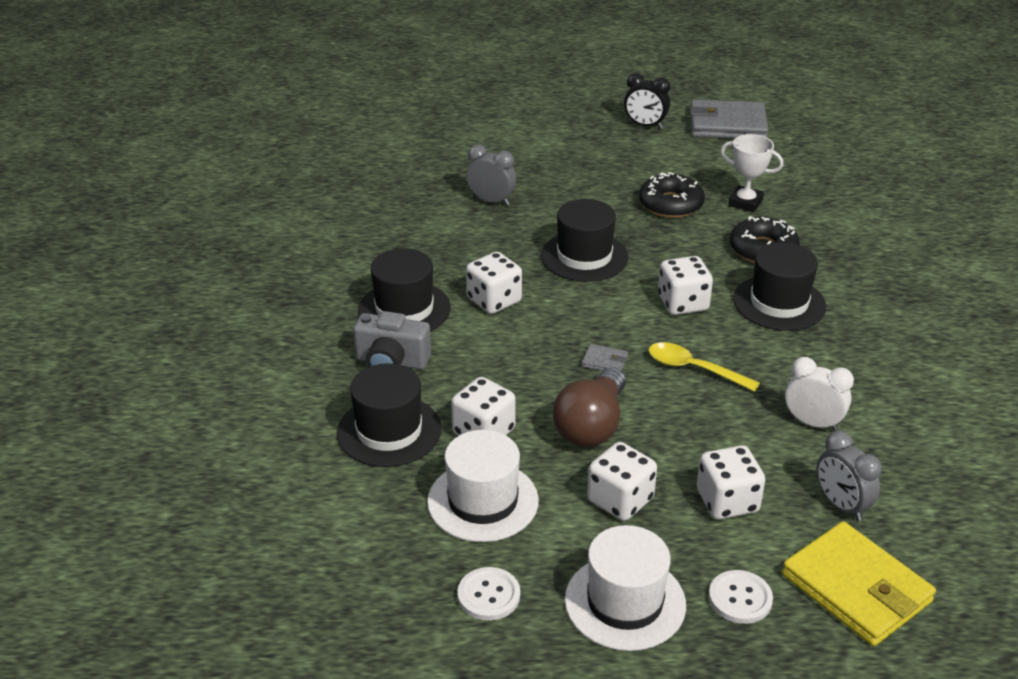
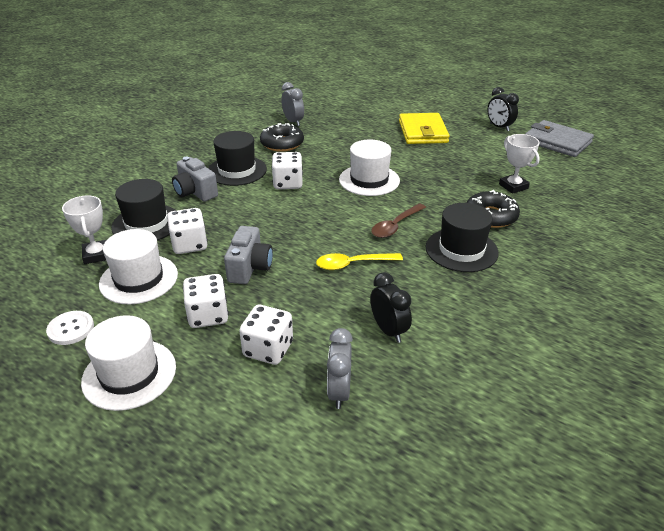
camera: 35 degrees right, 0 degrees up
(384, 499) = (96, 255): none -> white trophy
(491, 201) = (354, 136): grey clock -> grey clock (293, 122)
(584, 256) = (369, 180): black hat -> white hat
(591, 425) = (249, 268): brown light bulb -> grey camera
(604, 361) = (305, 237): grey wallet -> none
(670, 204) = (460, 171): black donut -> black donut (282, 144)
(683, 303) = (395, 226): white dice -> brown spoon
(694, 369) = (353, 264): yellow spoon -> yellow spoon turned 75 degrees counterclockwise
(740, 598) = (194, 412): white button -> none
(812, 423) = (388, 330): white clock -> black clock
(856, 588) = (276, 452): yellow wallet -> yellow wallet (423, 132)

